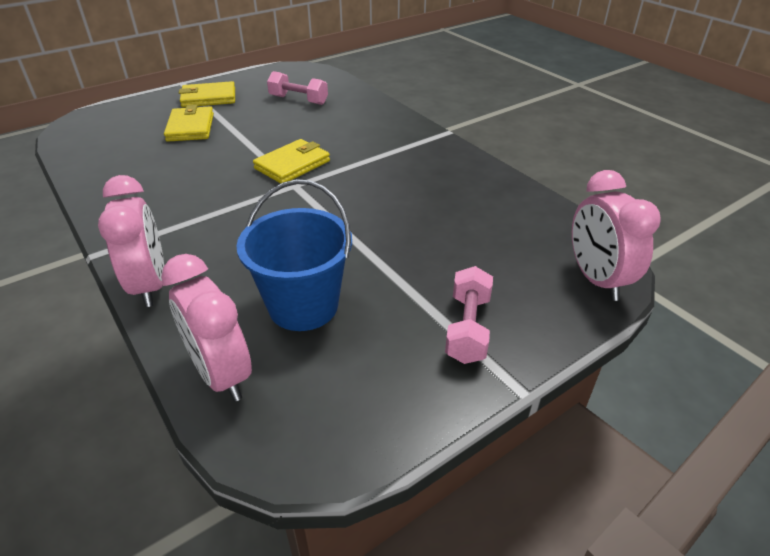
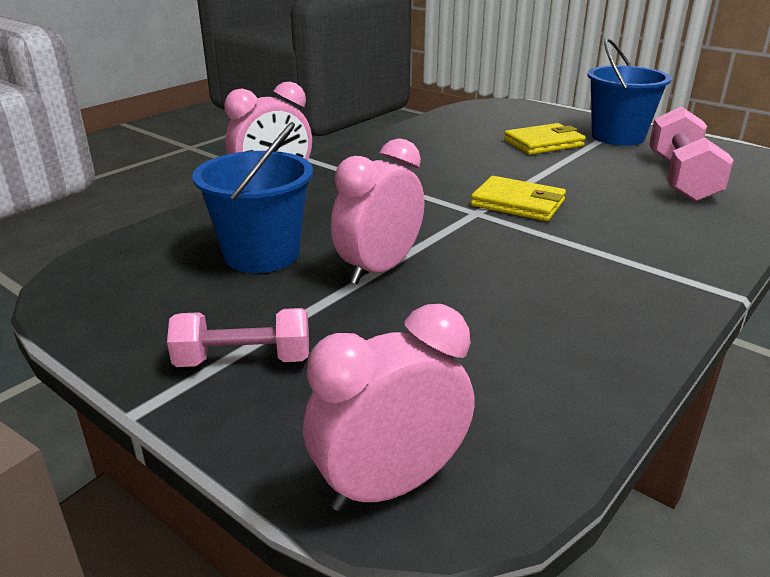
camera: 75 degrees right, 10 degrees down
(208, 98) = (617, 137): yellow wallet -> blue bucket
(221, 374) = (165, 236): pink clock -> pink clock (379, 269)
(298, 100) = (681, 178): pink dumbbell -> pink dumbbell, size x1.55

